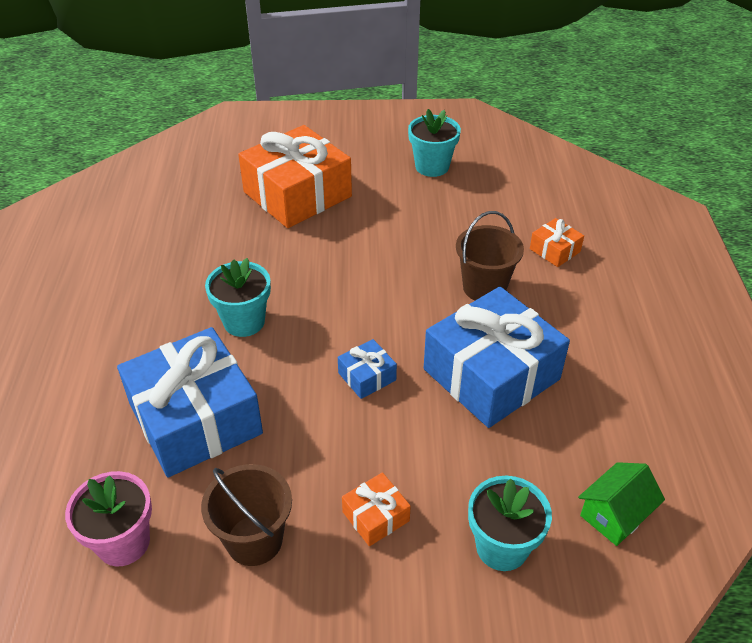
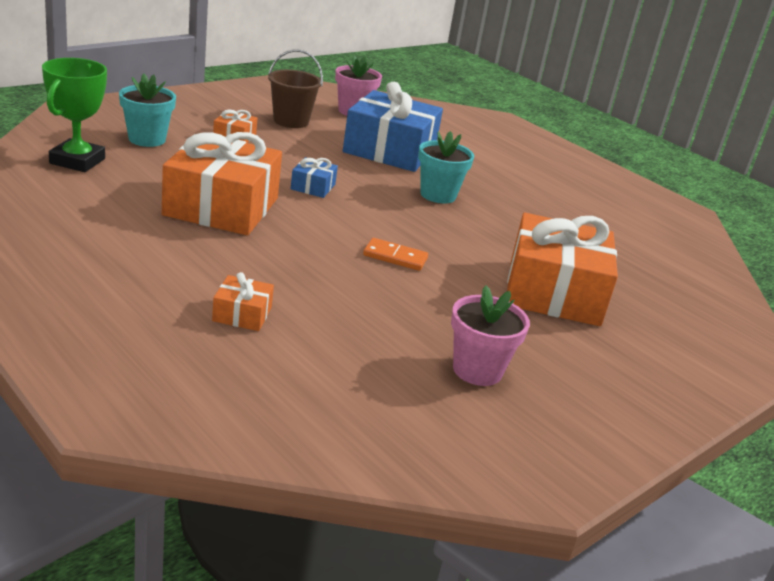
camera: 135 degrees right, 15 degrees down
(384, 262) = (395, 257): none -> orange domino
(432, 166) = (477, 370): turquoise flower pot -> pink flower pot
(484, 287) = (284, 261): brown bucket -> none
(491, 374) = (221, 206): blue gift -> orange gift
(615, 515) = (77, 161): green house -> green trophy

